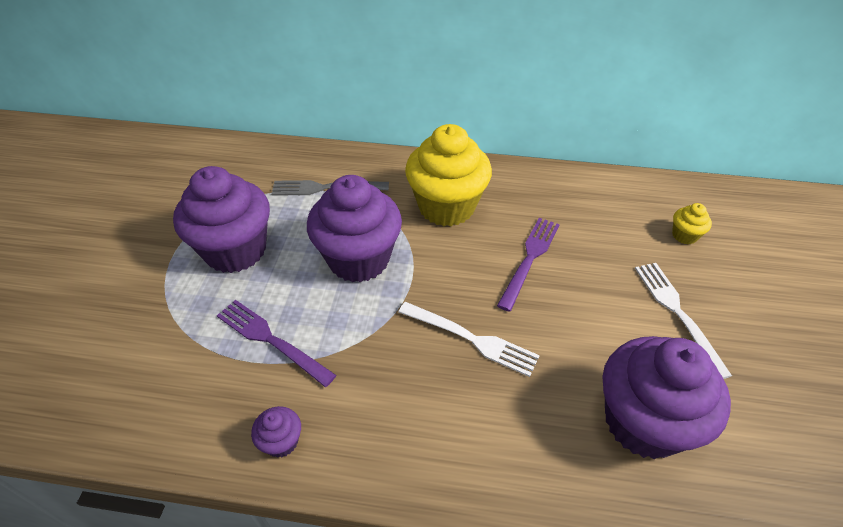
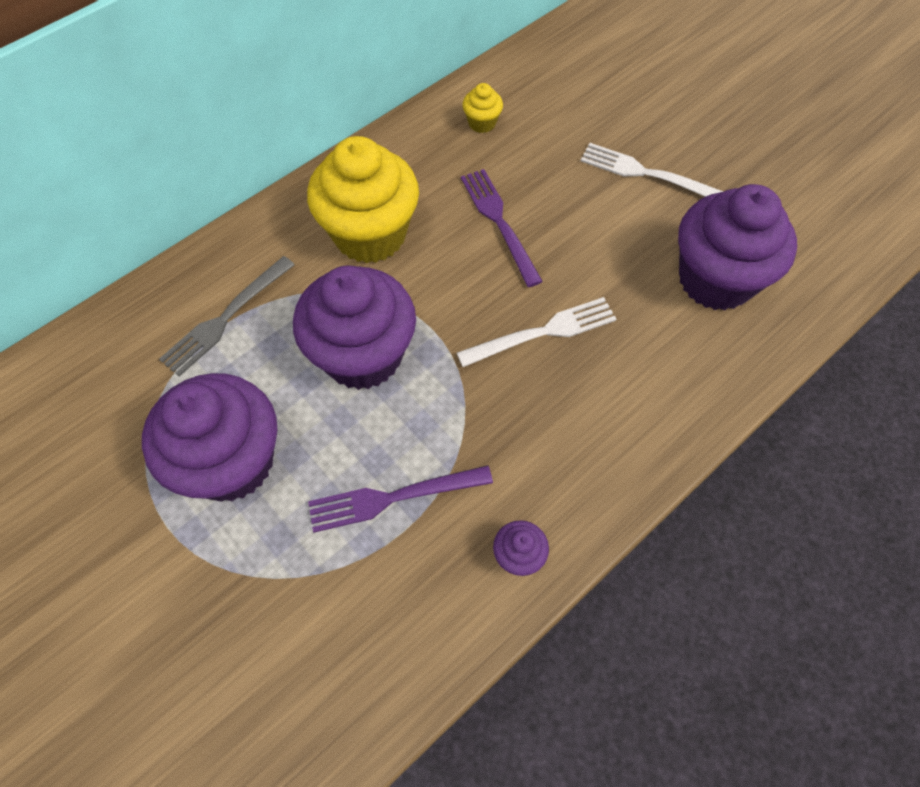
camera: 50 degrees left, 15 degrees up
(684, 235) = (581, 99): yellow cupcake -> yellow cupcake (482, 123)

